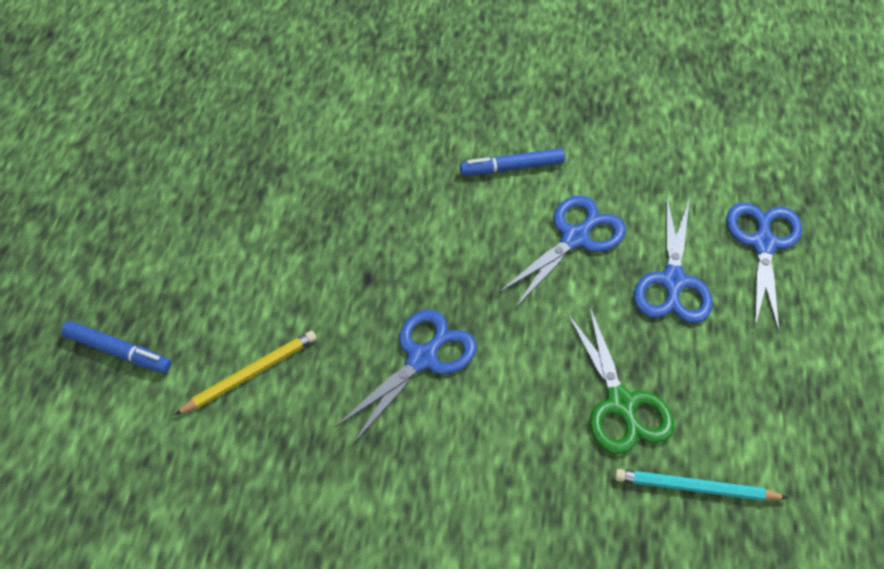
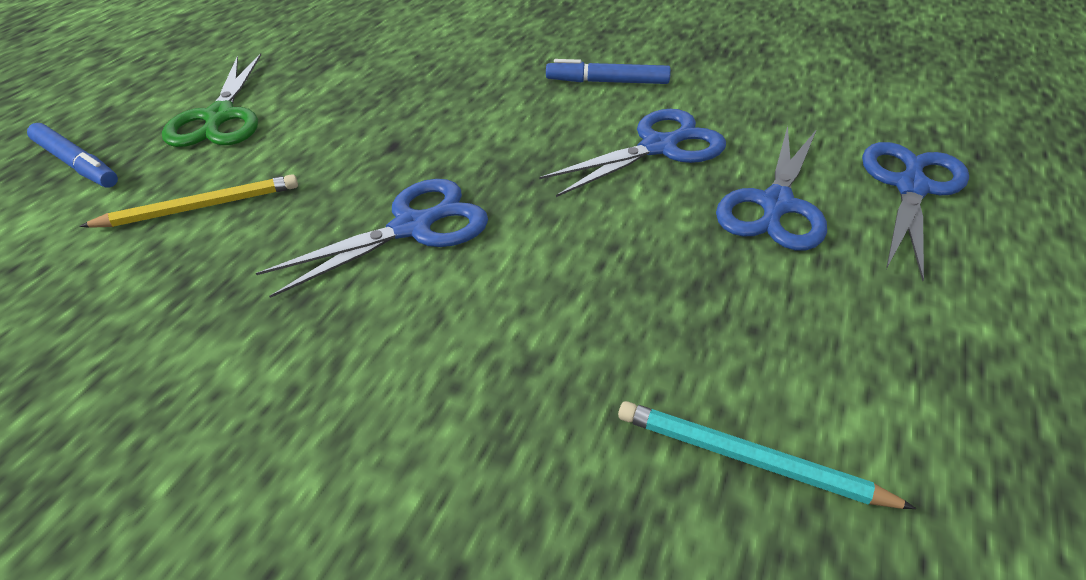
camera: 15 degrees right, 10 degrees down
(621, 403) = (661, 323): green scissors -> green scissors (219, 117)

